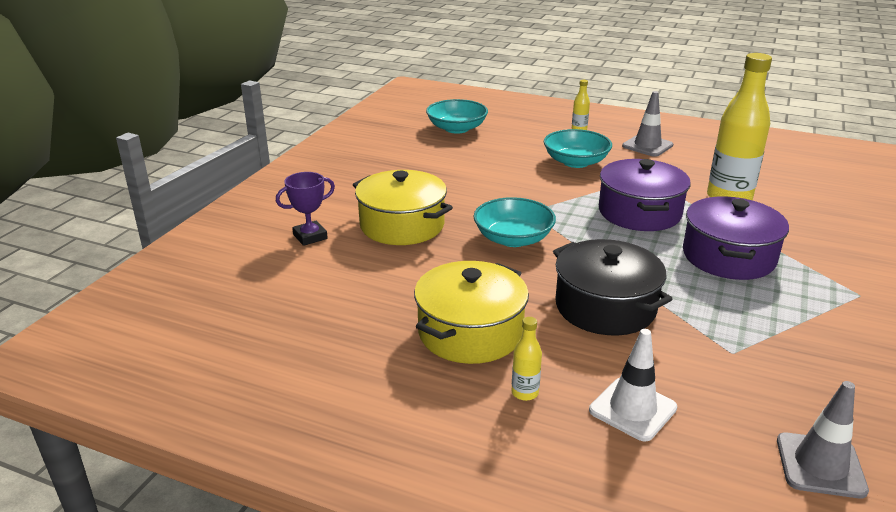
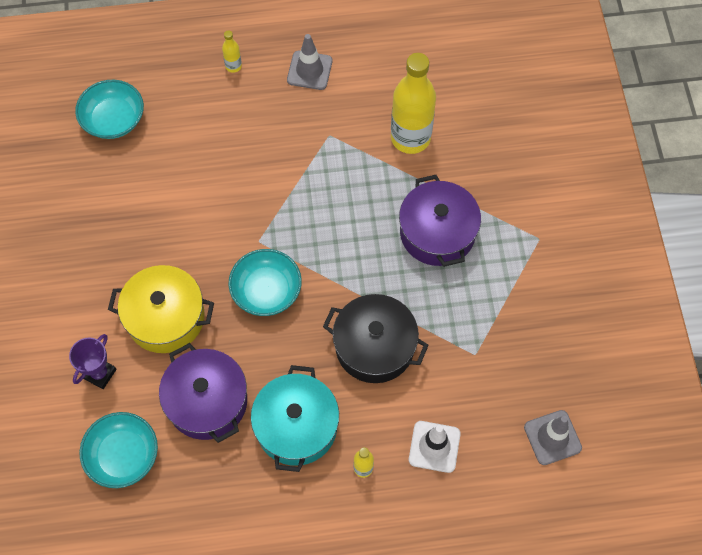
camera: 30 degrees left, 35 degrees up
(470, 332) = (296, 426): yellow pot -> turquoise pot
(576, 162) = (259, 134): turquoise bowl -> turquoise bowl (123, 455)
(639, 212) = (348, 198): purple pot -> purple pot (207, 401)

